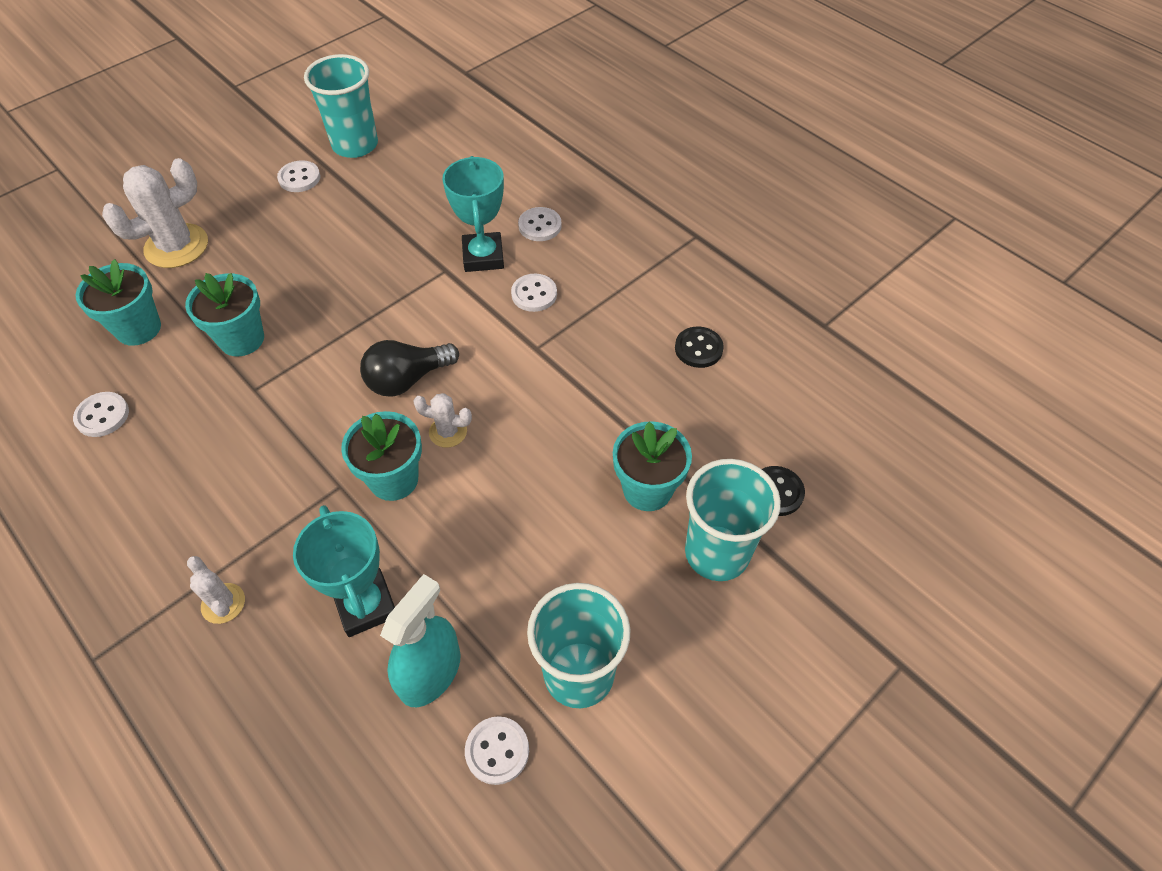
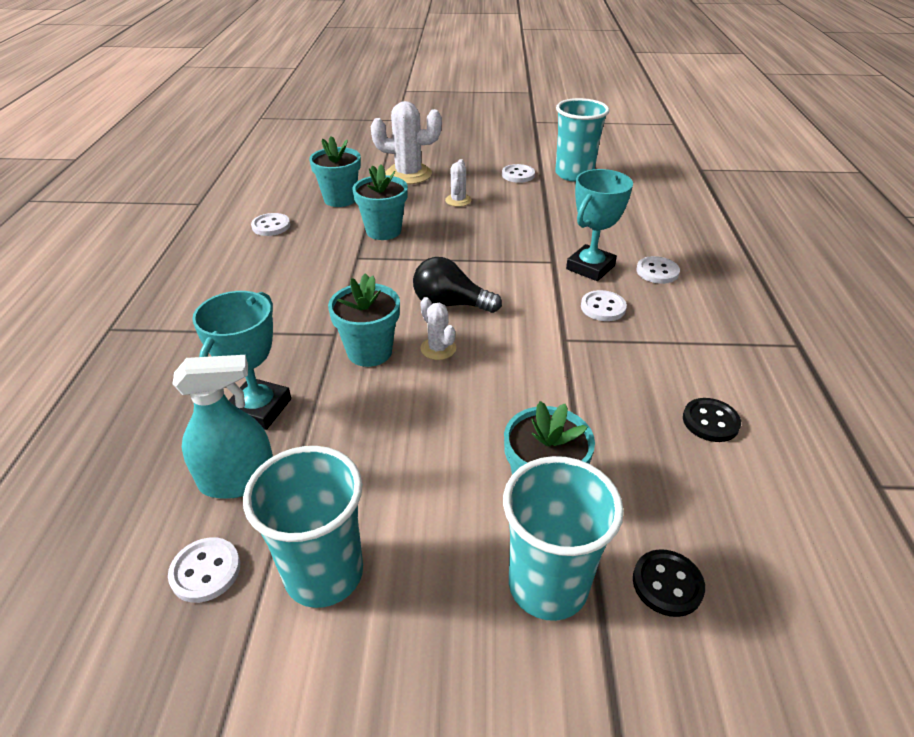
camera: 45 degrees right, 15 degrees down
(223, 603) = (196, 348): white cactus -> white cactus (458, 200)

